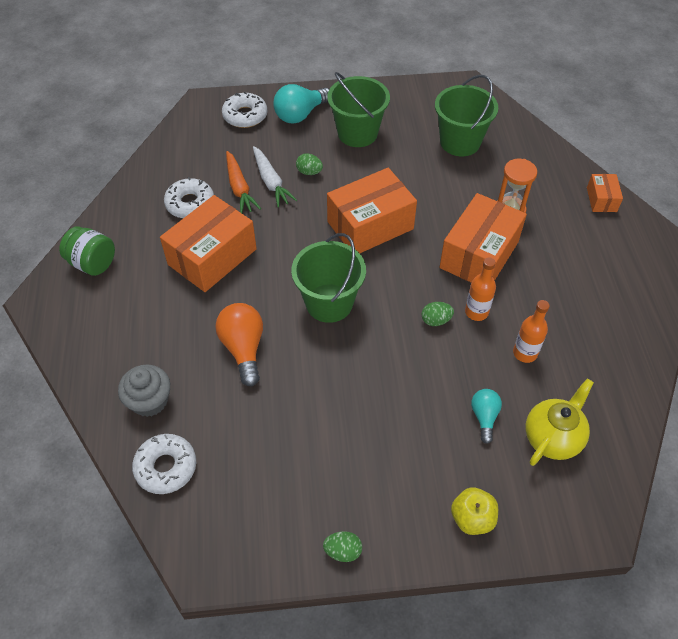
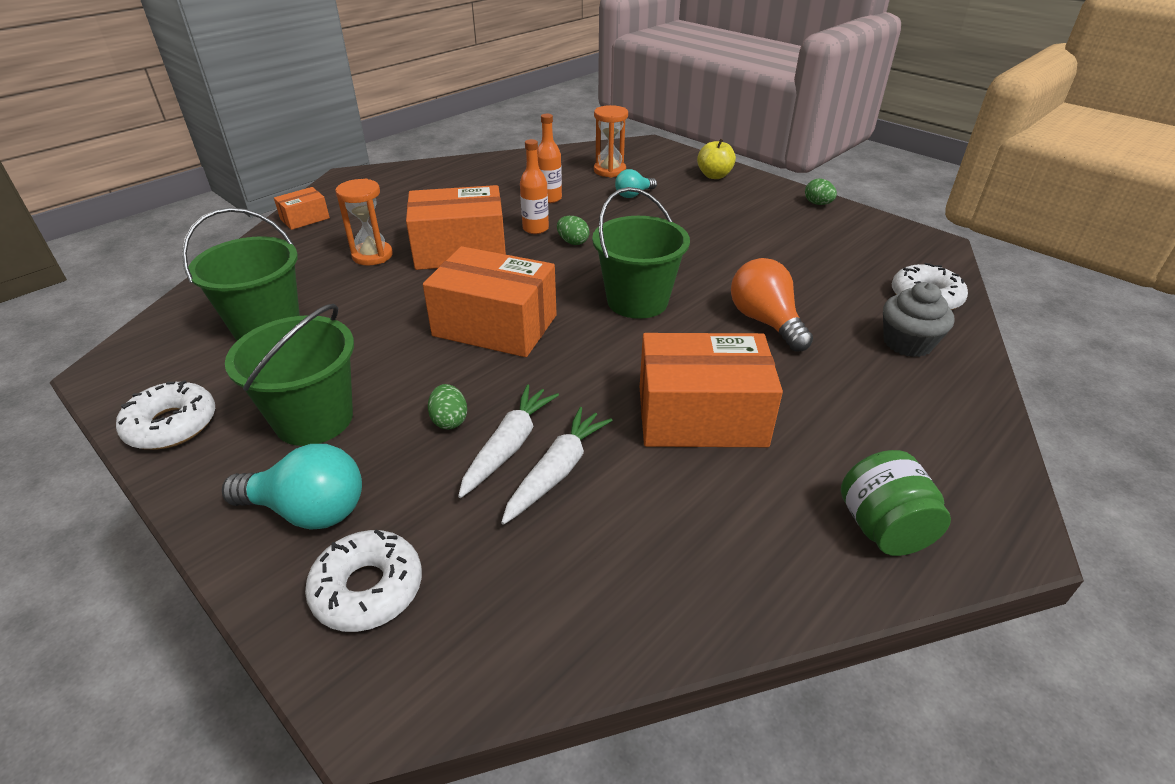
camera: 130 degrees left, 15 degrees down
(190, 204) = (650, 504): white donut -> white donut (172, 425)
(239, 188) = (557, 471): orange carrot -> white carrot
(243, 348) = (765, 322): orange light bulb -> orange light bulb turned 120 degrees clockwise
(552, 437) = (609, 171): yellow teapot -> orange hourglass

